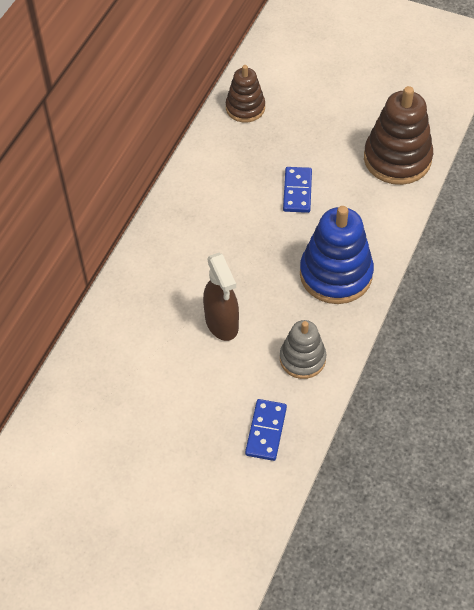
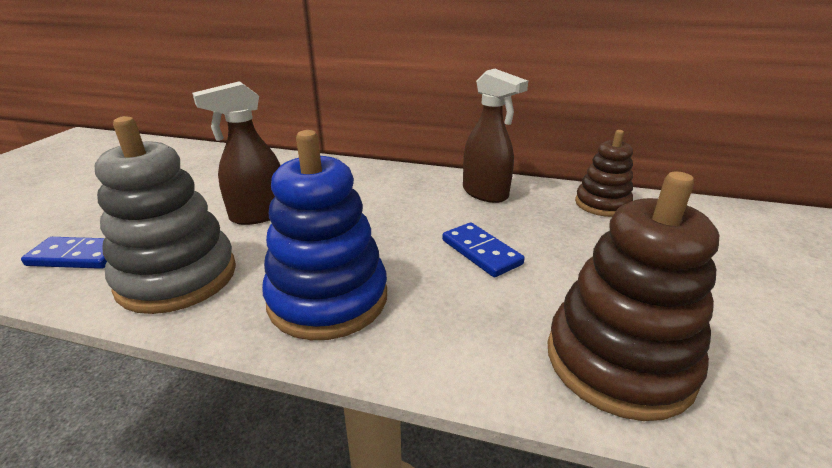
camera: 80 degrees right, 25 degrees down
(214, 171) = (485, 193): none -> brown spray bottle
(297, 191) = (481, 252): blue domino -> blue domino turned 60 degrees clockwise
(302, 359) = (177, 277): grey stacking toy -> grey stacking toy, size x1.65

